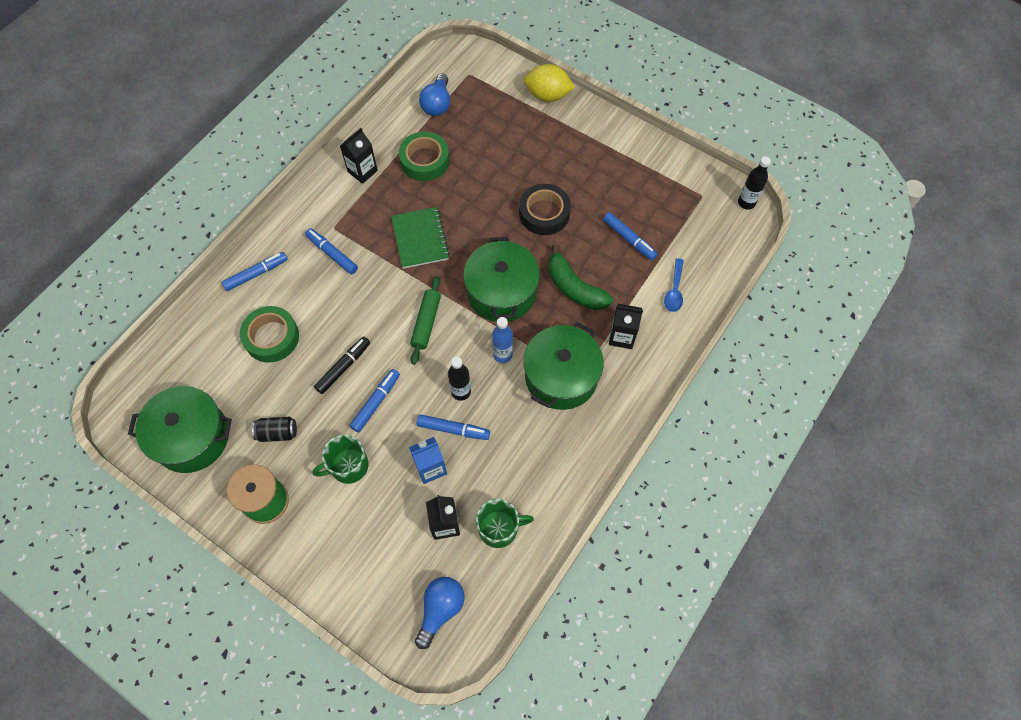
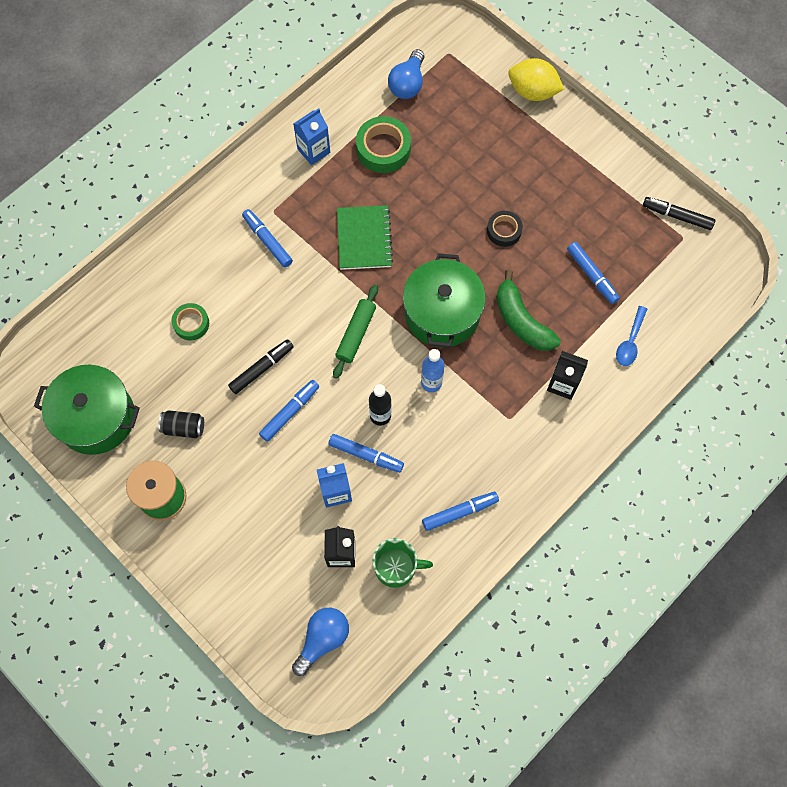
camera: 10 degrees right, 5 degrees up
(256, 274) = (184, 250): blue marker -> blue marker (460, 512)
(271, 337) = (191, 323): green tape -> green tape, size x0.62
(348, 466) = (251, 475): green mug -> none
(362, 171) = (313, 151): black carton -> blue carton
(544, 213) = (504, 231): black tape -> black tape, size x0.62
(561, 376) = (489, 417): green pot -> none
(693, 179) = (677, 216): none -> black marker
(746, 203) = (731, 253): black bottle -> none

